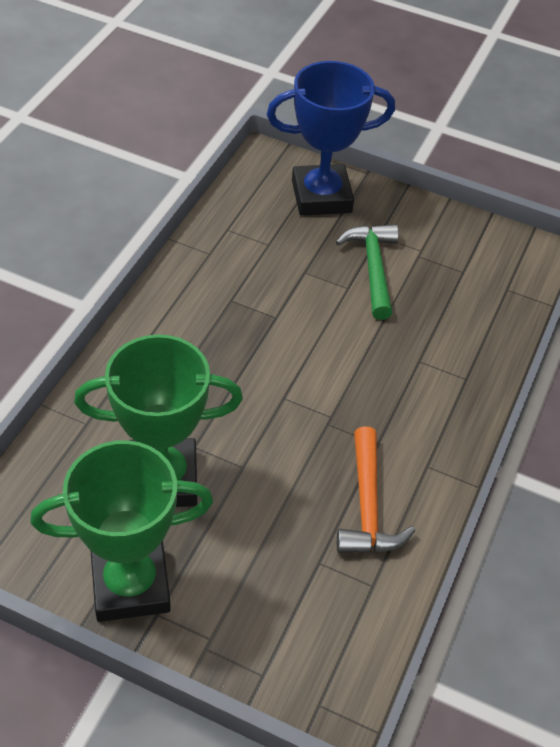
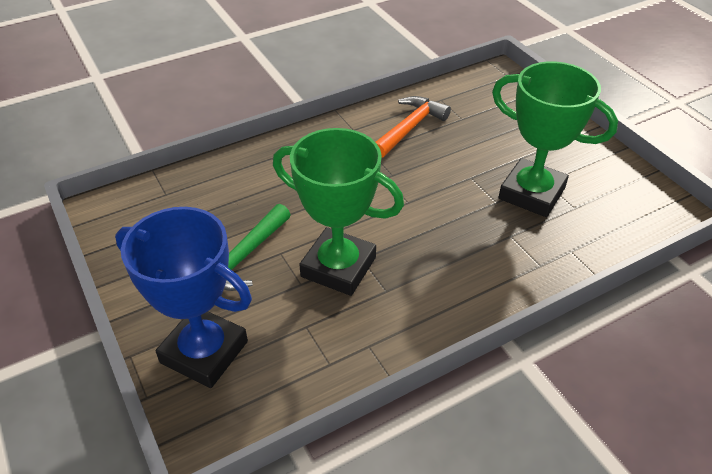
camera: 140 degrees left, 5 degrees down
(130, 585) = (583, 153): green trophy -> green trophy (338, 267)

